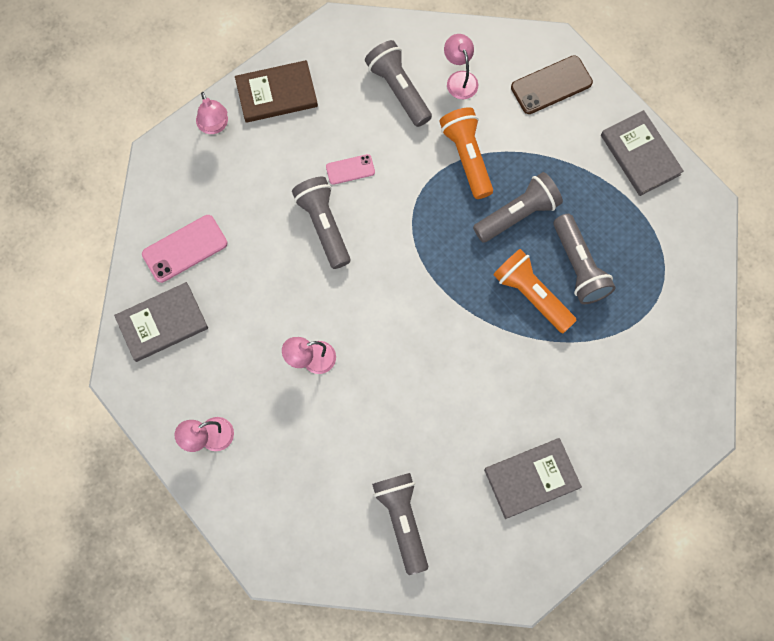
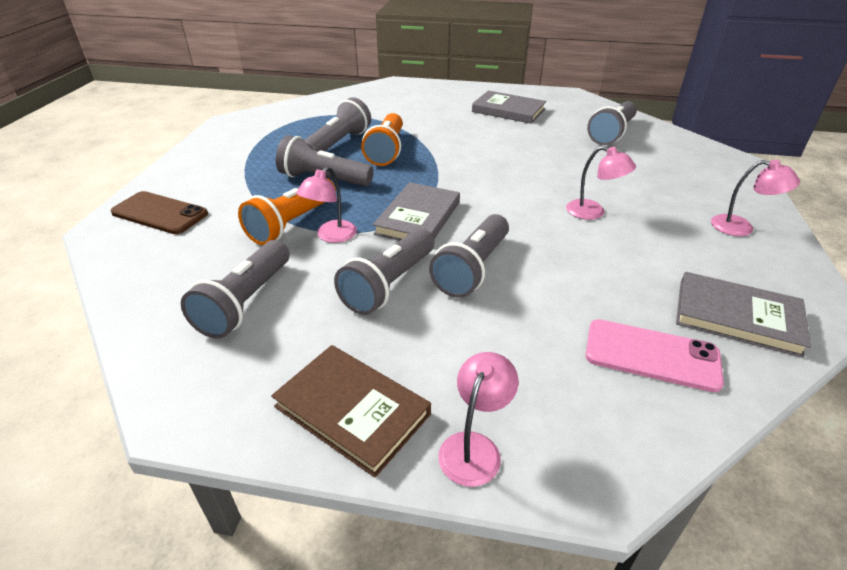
camera: 130 degrees left, 35 degrees down
(350, 169) = (389, 284): pink phone -> grey flashlight
(460, 79) = (194, 267): pink lamp -> pink lamp (331, 236)
(640, 155) = (206, 153): grey book -> grey book (418, 218)

